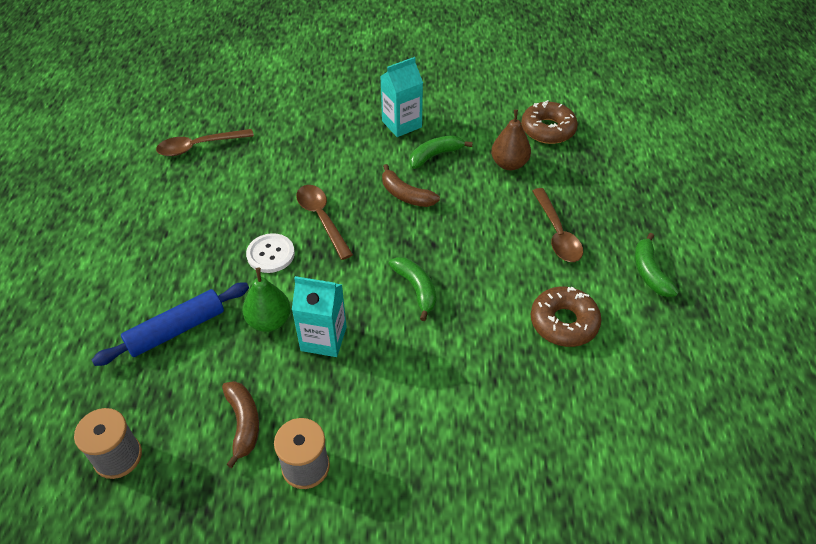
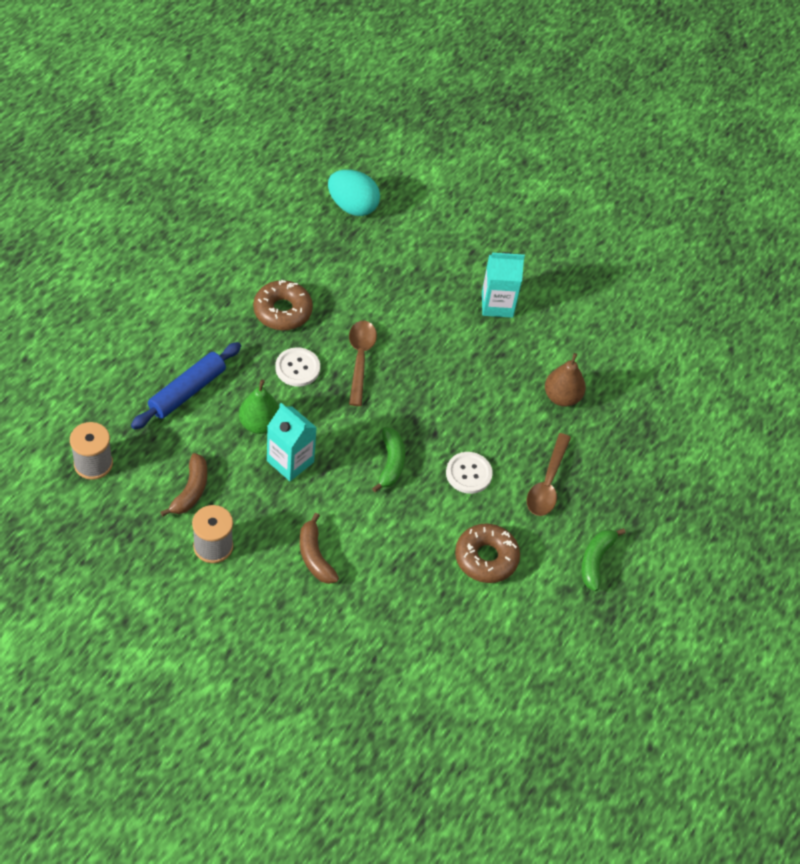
camera: 25 degrees right, 5 degrees up
(176, 330) = (187, 391): blue rolling pin -> blue rolling pin turned 45 degrees counterclockwise
(199, 146) = (304, 232): brown spoon -> none
(227, 110) = (352, 206): none -> turquoise egg
(406, 195) = (446, 376): brown banana -> brown banana (315, 556)
(435, 155) = (502, 353): green banana -> none
(488, 261) = (468, 473): none -> white button
(548, 129) = (628, 383): brown donut -> brown donut (282, 311)

